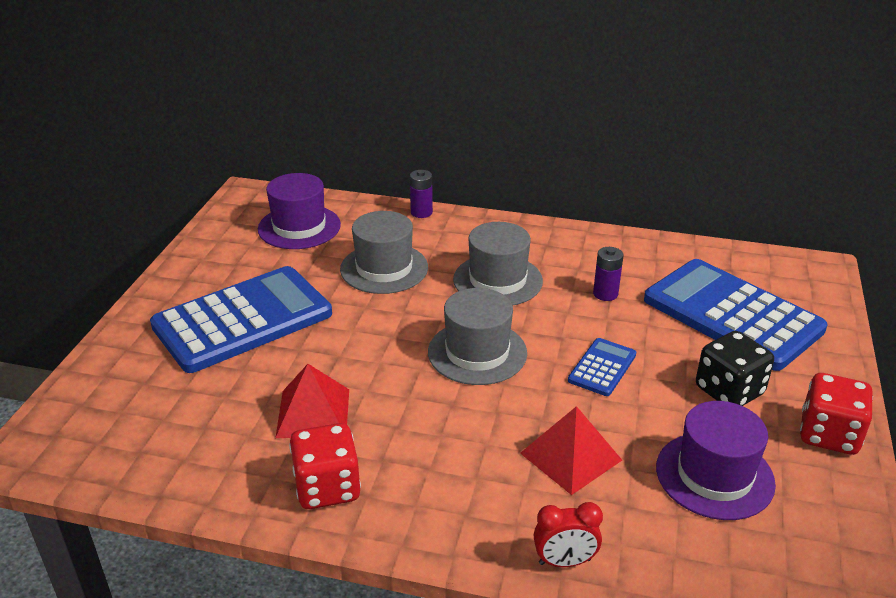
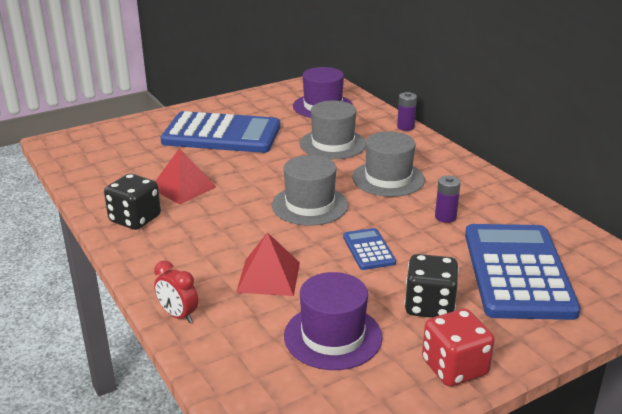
camera: 45 degrees right, 5 degrees down
(327, 487) = (135, 219): red dice -> black dice
(602, 367) = (368, 250): blue calculator -> blue calculator turned 90 degrees counterclockwise

